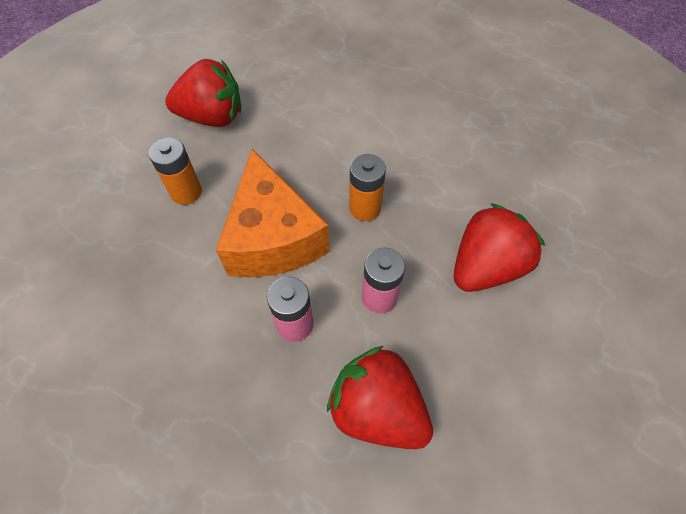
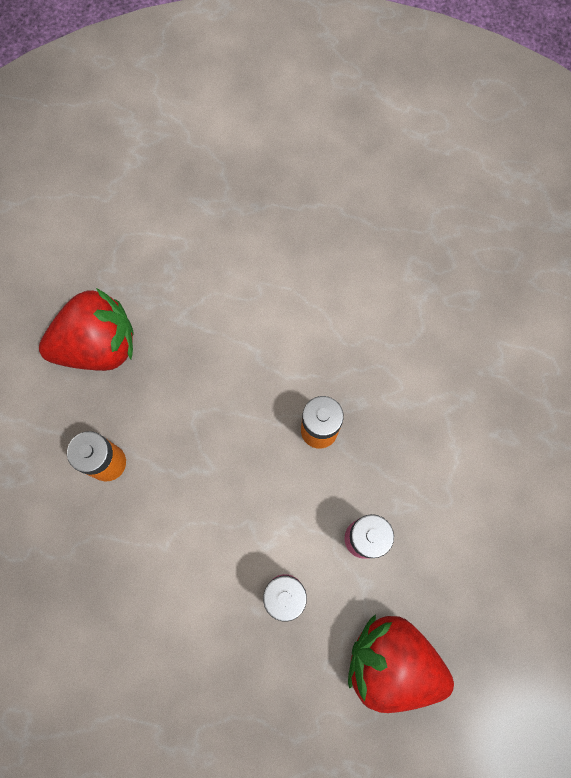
camera: 15 degrees left, 15 degrees up
(273, 237) = (228, 496): orange cheese -> none
(485, 267) = (465, 471): red strawberry -> none

